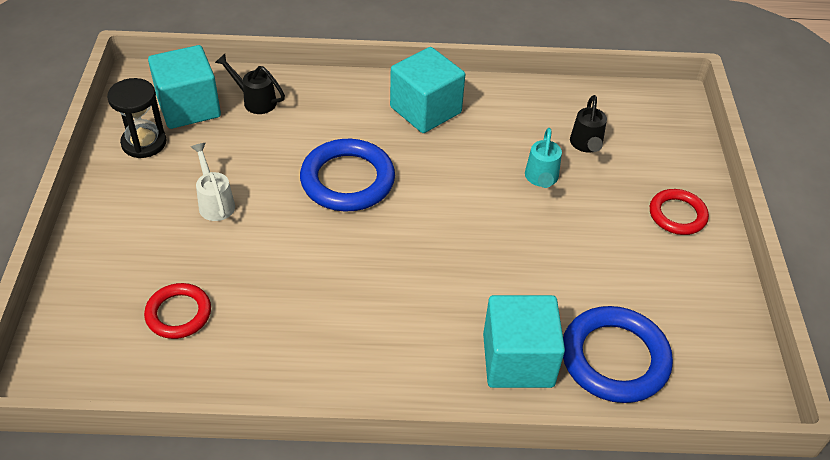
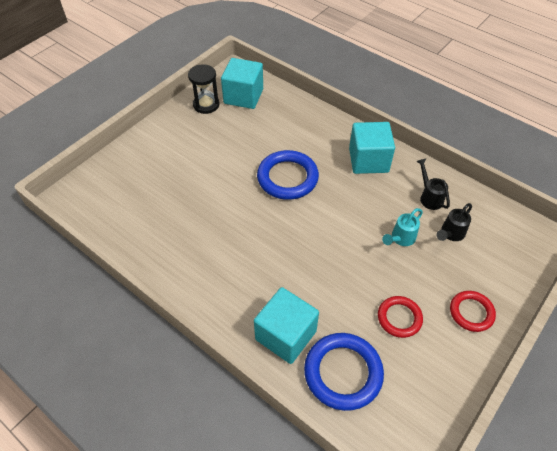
camera: 40 degrees right, 5 degrees up
(178, 314) = (145, 201): red ring -> red ring (399, 318)
(215, 202) = (211, 153): white watering can -> none
(255, 100) = (279, 108): black watering can -> black watering can (429, 197)

